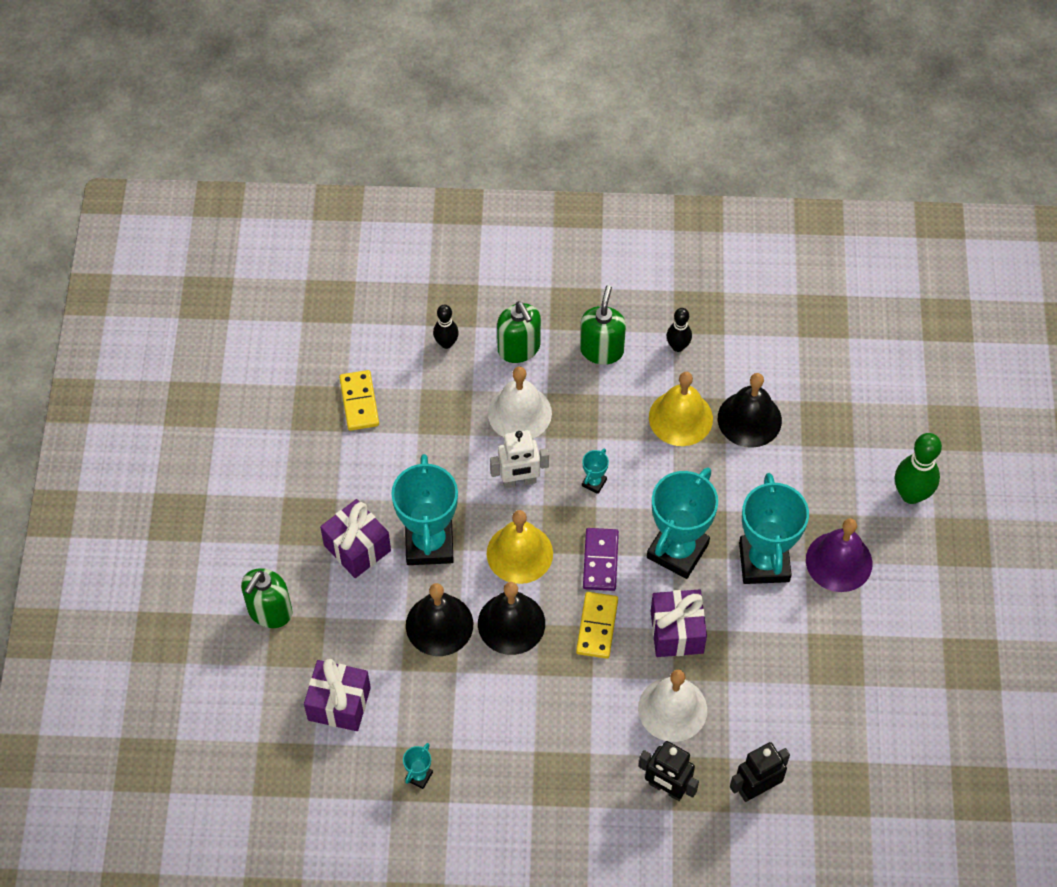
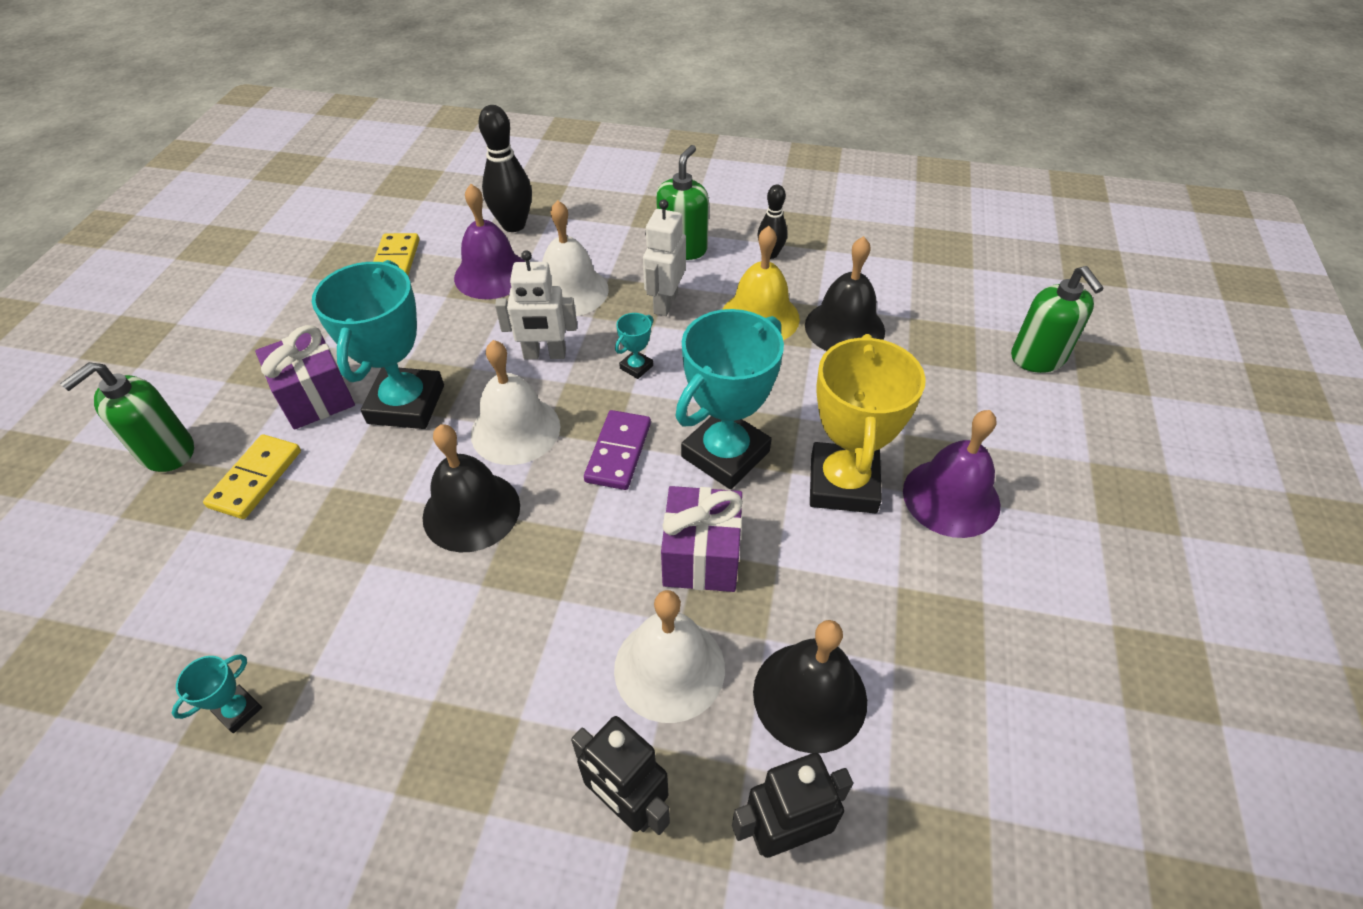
camera: 10 degrees right, 10 degrees down
(339, 704) = (184, 581): purple gift -> none
(439, 624) = (374, 499): black bell -> black bell (810, 696)
(446, 343) = (513, 225): black bowling pin -> black bowling pin, size x1.66
(447, 404) = (491, 274): none -> purple bell
(519, 348) = (591, 237): green soap dispenser -> green soap dispenser (1038, 358)
(519, 553) = (515, 430): yellow bell -> white bell
(597, 626) = (589, 532): yellow domino -> yellow domino (256, 479)
(601, 414) = (665, 303): none -> white robot
(764, 562) = (843, 484): turquoise trophy -> yellow trophy
(911, 494) = (1055, 431): green bowling pin -> none

